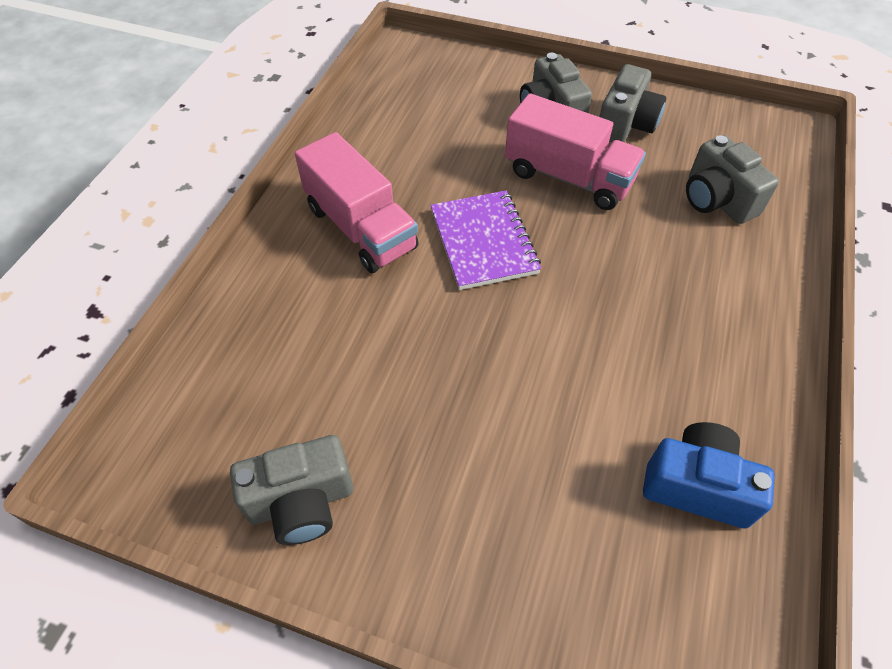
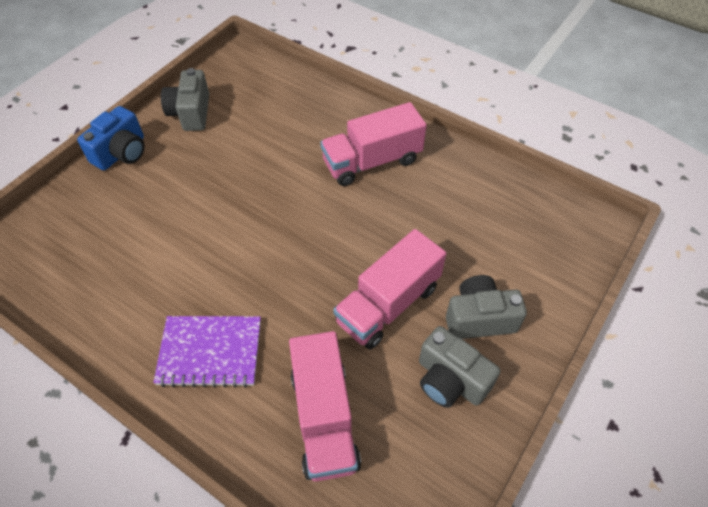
camera: 105 degrees right, 0 degrees up
(483, 242) = (335, 227): purple notebook -> purple notebook (210, 352)
(696, 485) = (98, 284): blue camera -> blue camera (121, 153)
(717, 200) = (324, 418): grey camera -> pink truck

